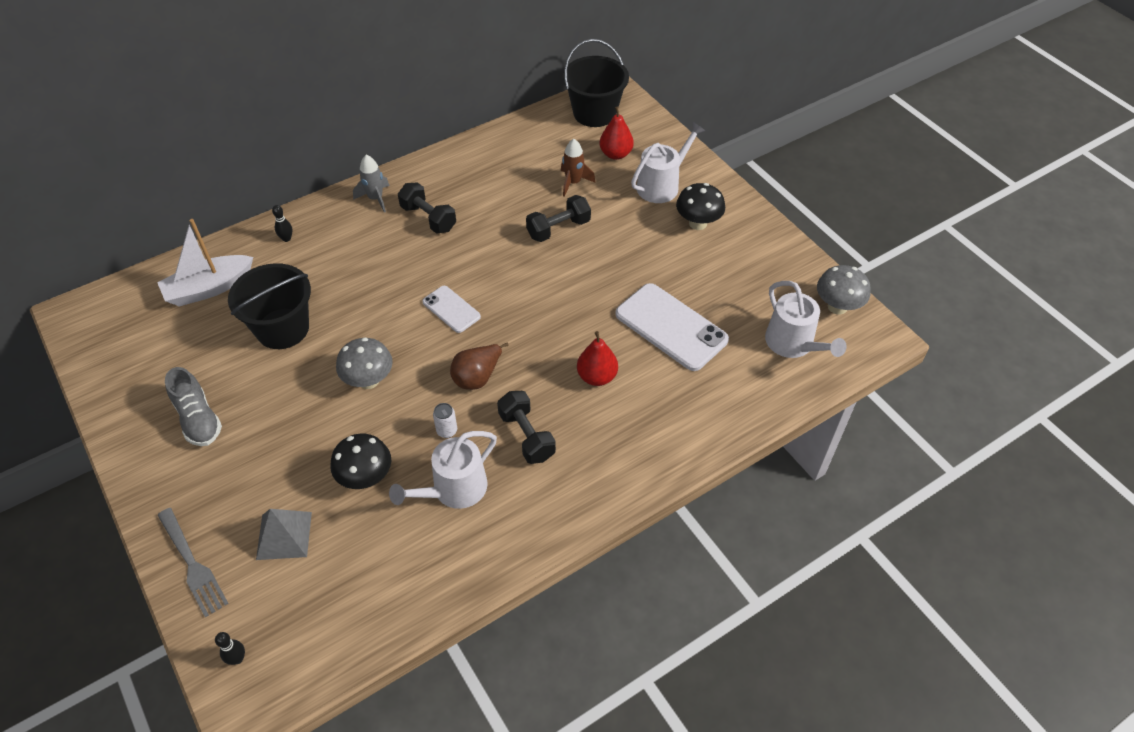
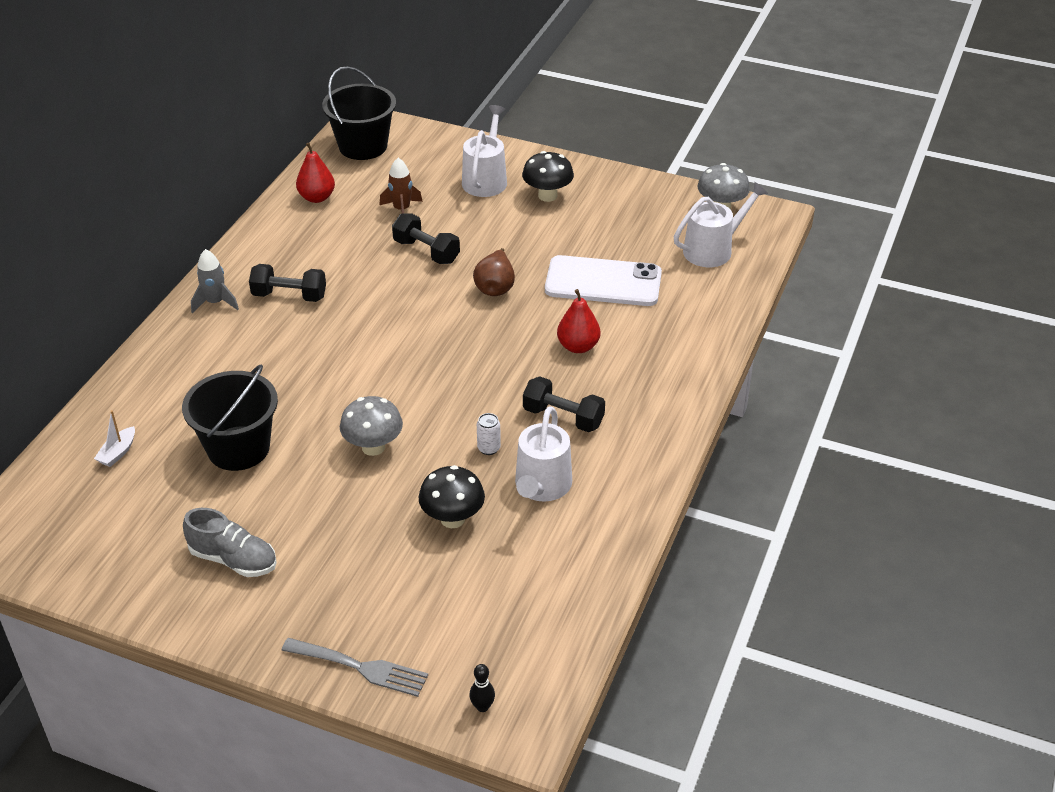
camera: 35 degrees left, 10 degrees down
(209, 288) = (118, 453): white boat -> white boat, size x0.48
(284, 535) = (424, 599): grey pyramid -> none
(286, 239) = (156, 375): black bowling pin -> none
(451, 309) = (392, 357): white phone -> none
(477, 377) = (473, 396): brown pear -> brown pear (495, 287)
(558, 229) = (426, 251): black dumbbell -> black dumbbell turned 75 degrees counterclockwise
(615, 154) = (418, 171): red pear -> red pear (317, 197)
(793, 344) = (713, 250): white watering can -> white watering can turned 60 degrees counterclockwise

